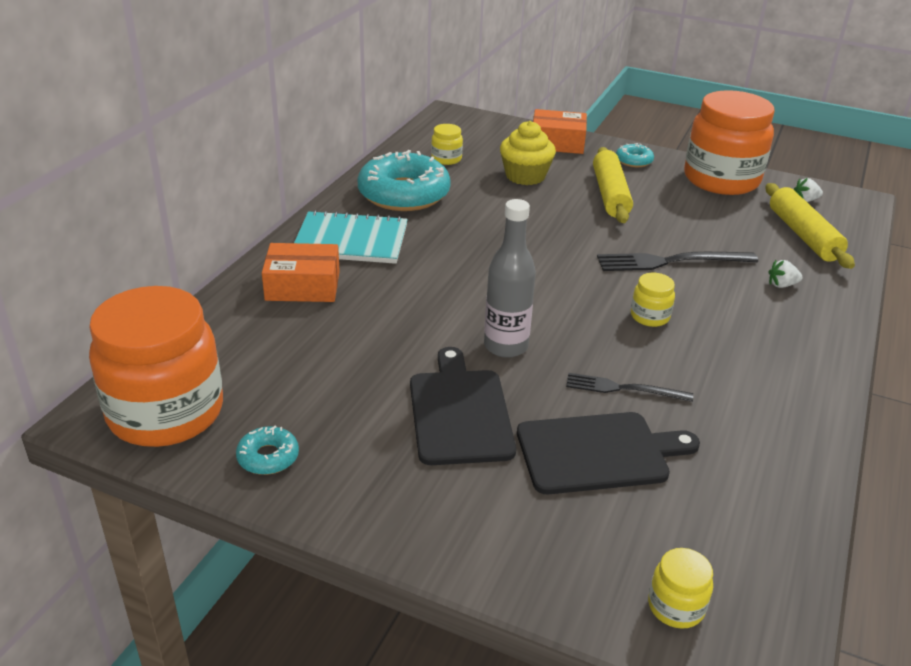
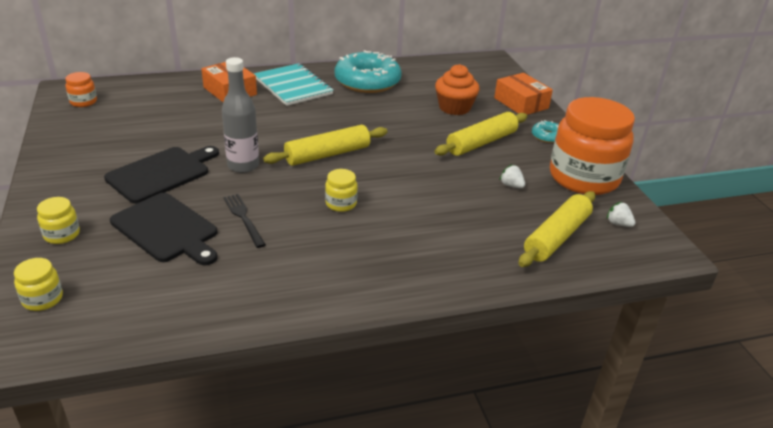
camera: 50 degrees right, 0 degrees up
(166, 413) = (83, 102): orange jar -> orange jar, size x0.41
(268, 457) = (72, 137): turquoise donut -> none
(446, 159) = (432, 78): yellow jar -> yellow jar (62, 234)
(525, 176) = (454, 108): yellow cupcake -> orange cupcake
(540, 284) = (327, 154): none -> yellow rolling pin
(671, 261) = (425, 191): black fork -> none
(781, 285) = (461, 246): white strawberry -> white strawberry (511, 185)

